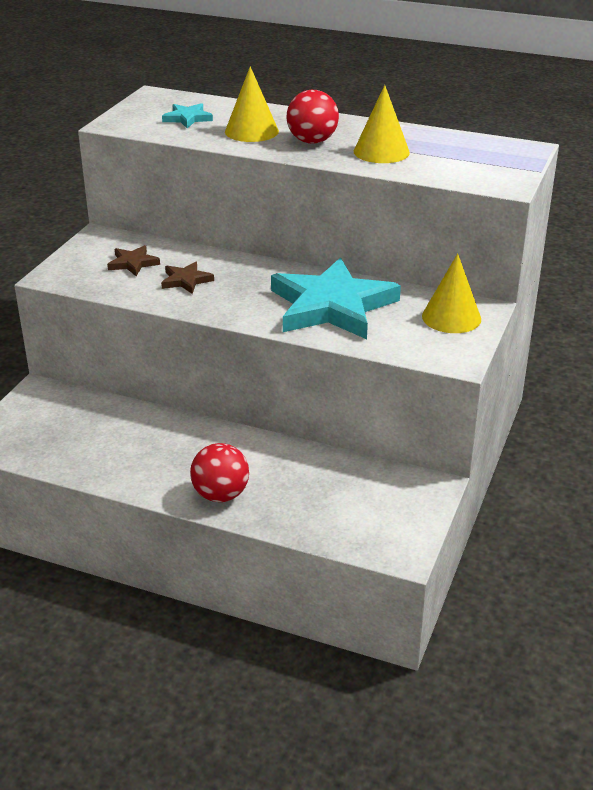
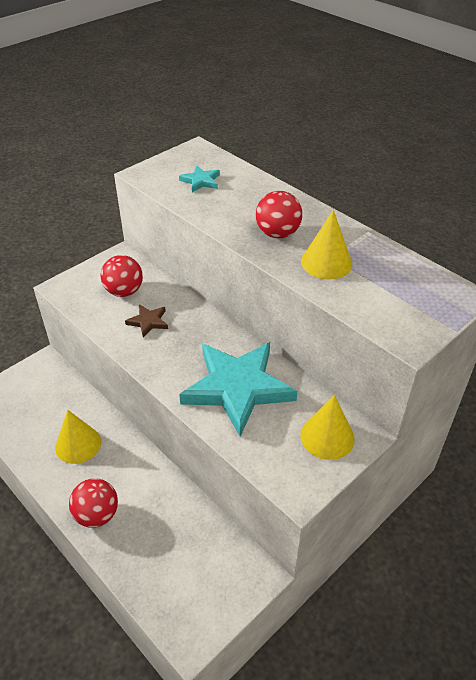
camera: 25 degrees right, 10 degrees up
(133, 263) = (124, 291): brown star -> red ball
(251, 131) = (238, 209): yellow cone -> yellow cone (78, 444)

